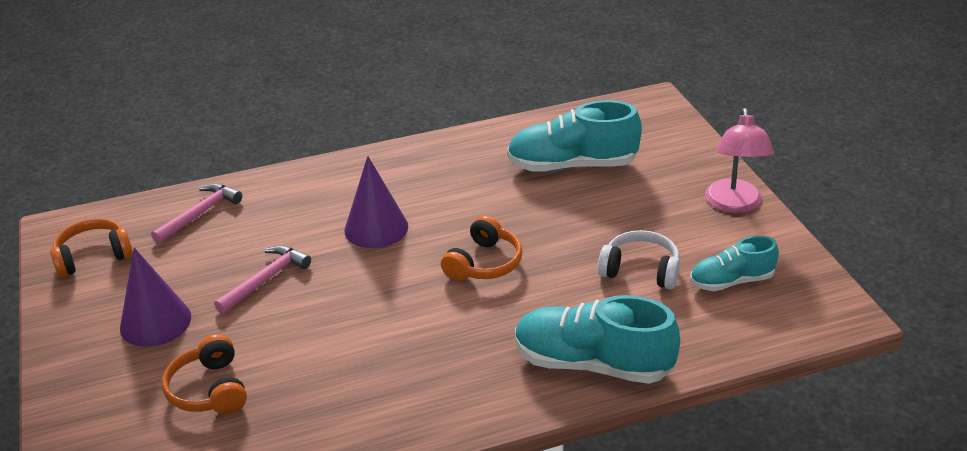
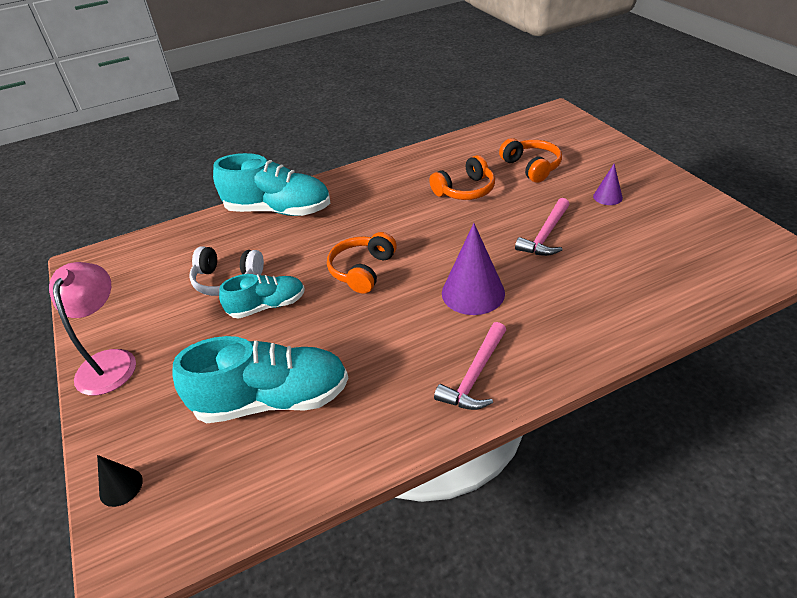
camera: 175 degrees right, 5 degrees up
(93, 256) = (718, 235): orange headphones -> orange headphones (465, 190)
(155, 322) = (607, 197): purple cone -> purple cone, size x0.52
(200, 214) = (662, 287): pink hammer -> pink hammer (474, 375)
(676, 129) = (121, 487): none -> black cone
(731, 281) = (154, 279): turquoise shoe -> turquoise shoe (267, 306)

